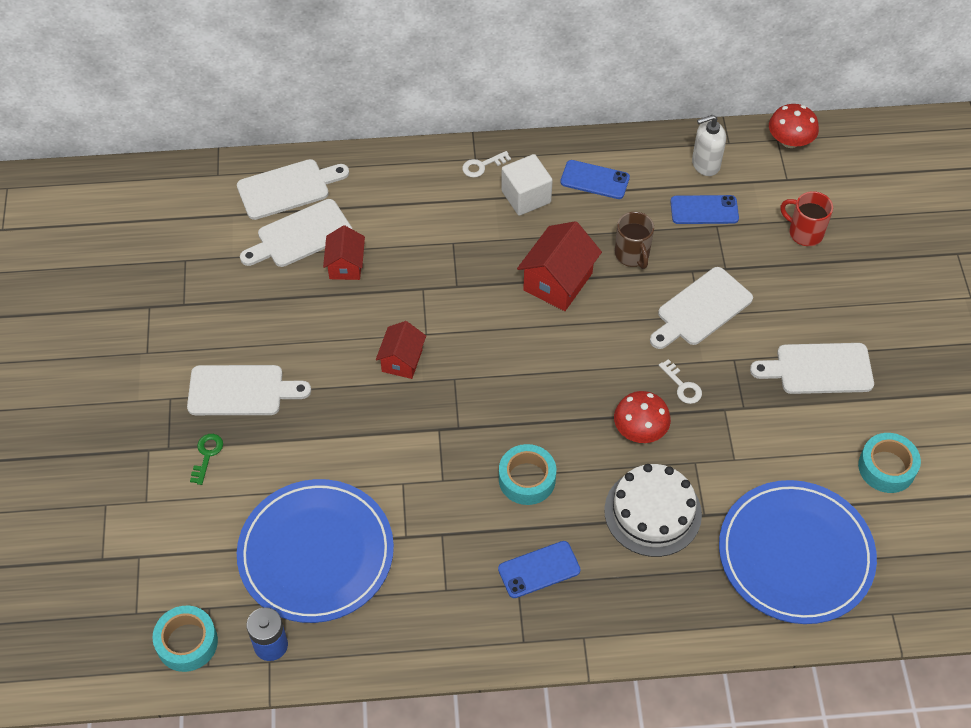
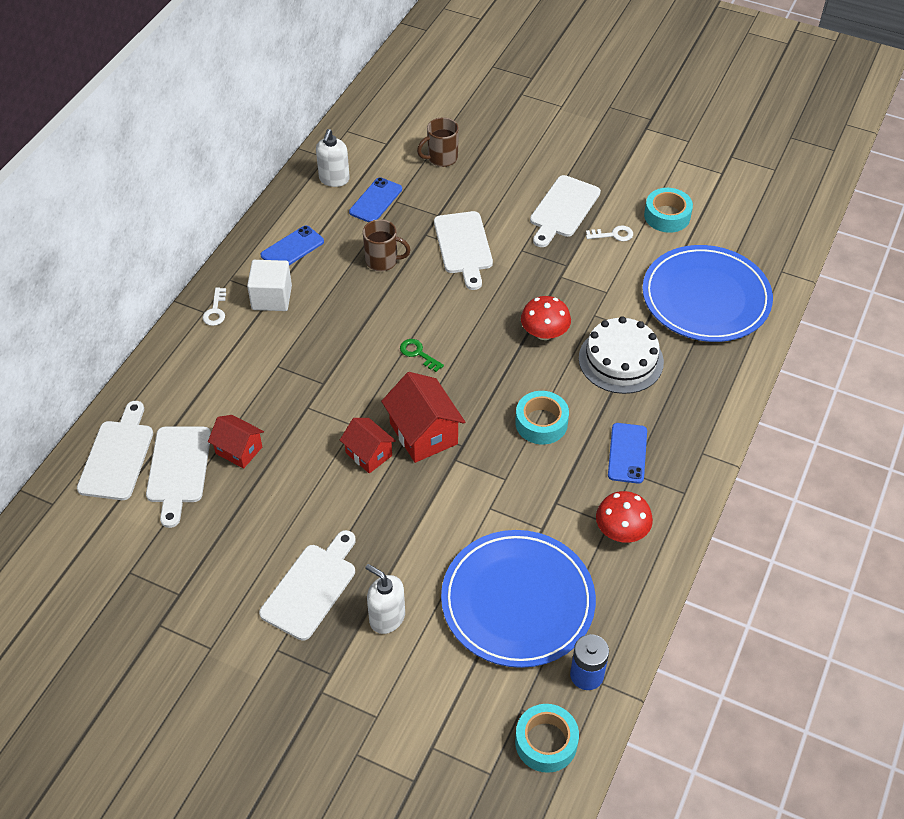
camera: 60 degrees left, 5 degrees down
(207, 455) = (361, 644): green key -> green key (418, 353)
(243, 461) = (387, 618): none -> white soap dispenser
(558, 282) = (371, 317): red house -> red house (423, 433)
(682, 386) = (523, 290): white key -> white key (613, 235)
(790, 141) = (353, 125): red mushroom -> red mushroom (621, 530)
(804, 233) = (441, 158): red mug -> brown mug

